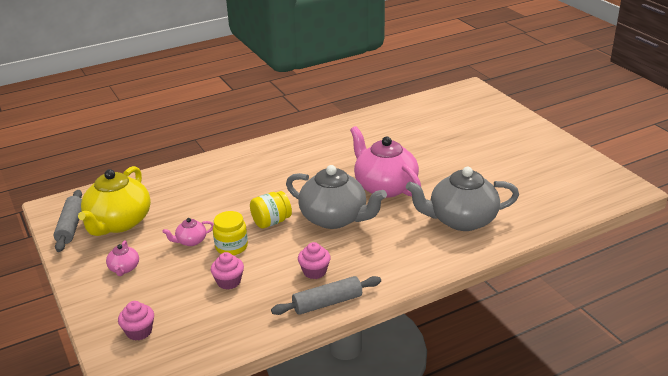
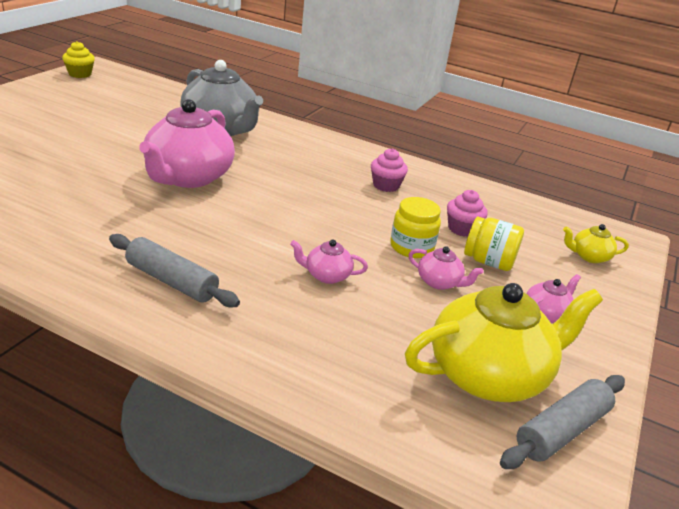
camera: 130 degrees left, 0 degrees up
(139, 331) = (589, 256): pink cupcake -> yellow teapot
(237, 203) = (326, 275): none -> pink teapot
(271, 222) = (336, 234): yellow jar -> yellow jar (488, 262)
(327, 303) = (416, 170): grey rolling pin -> grey rolling pin (172, 281)
(335, 218) = (285, 194): grey teapot -> none
(608, 177) = (80, 74): none -> yellow cupcake

